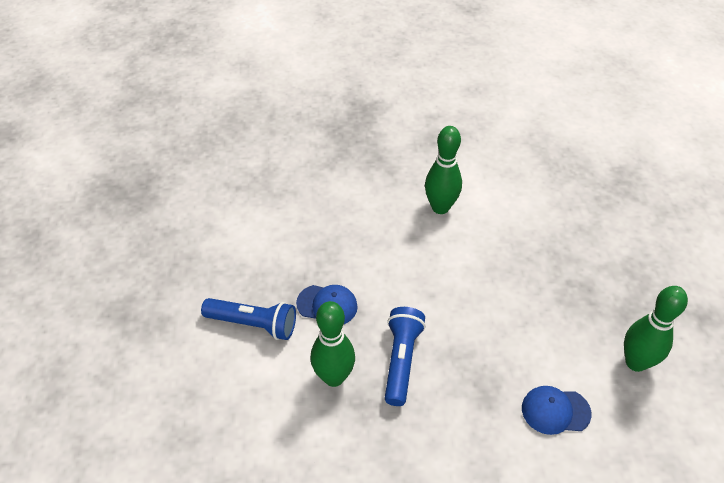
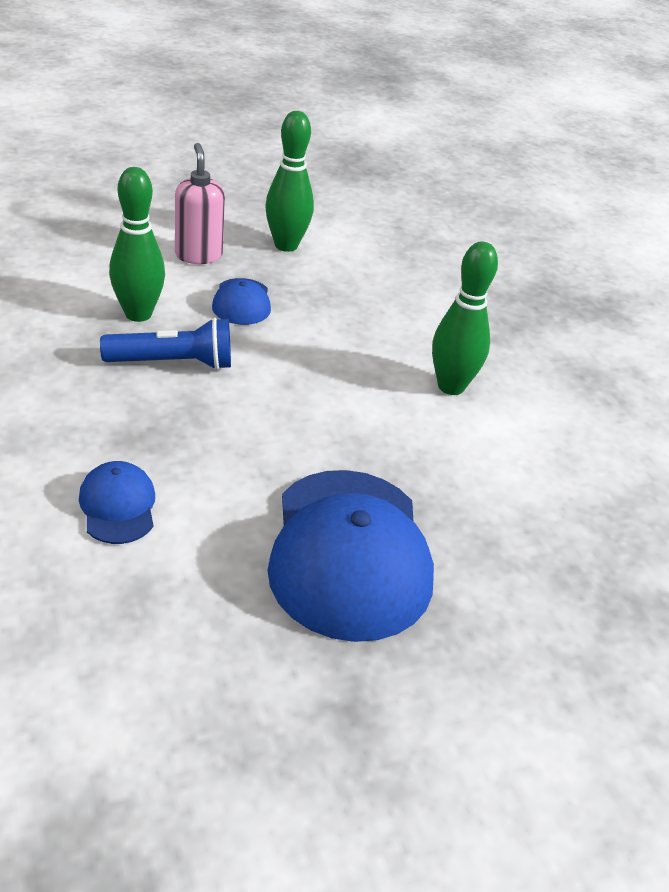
camera: 70 degrees right, 10 degrees down
(253, 324) = (198, 255): blue flashlight -> pink soap dispenser
(592, 293) = (349, 553): none -> blue cap
(635, 362) = (224, 604): green bowling pin -> green bowling pin (286, 245)

